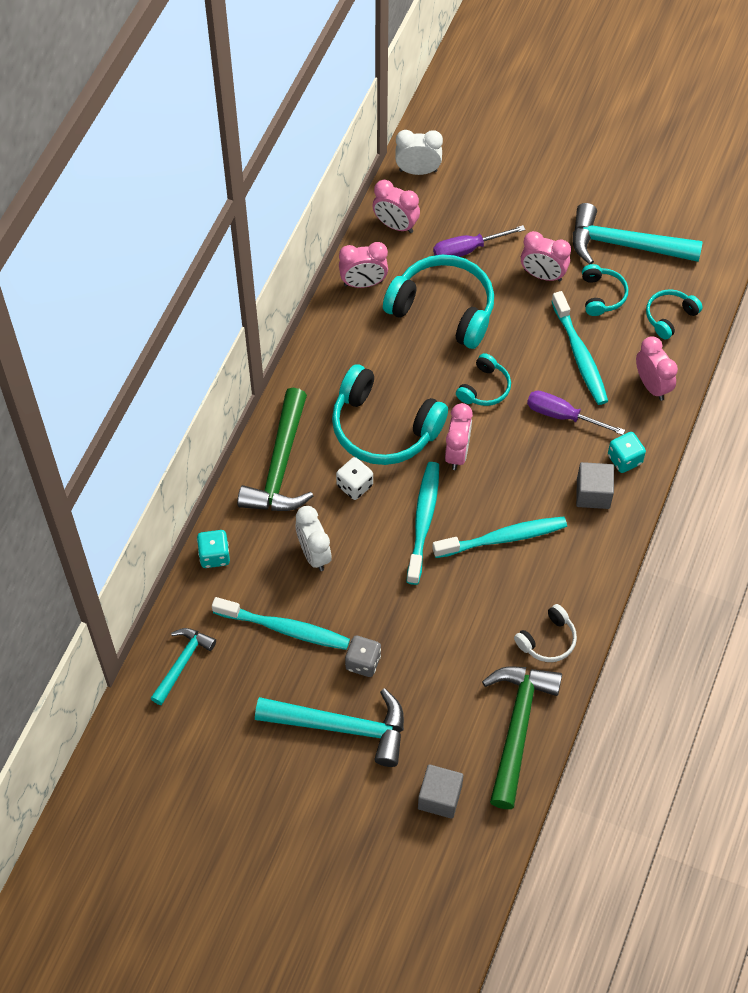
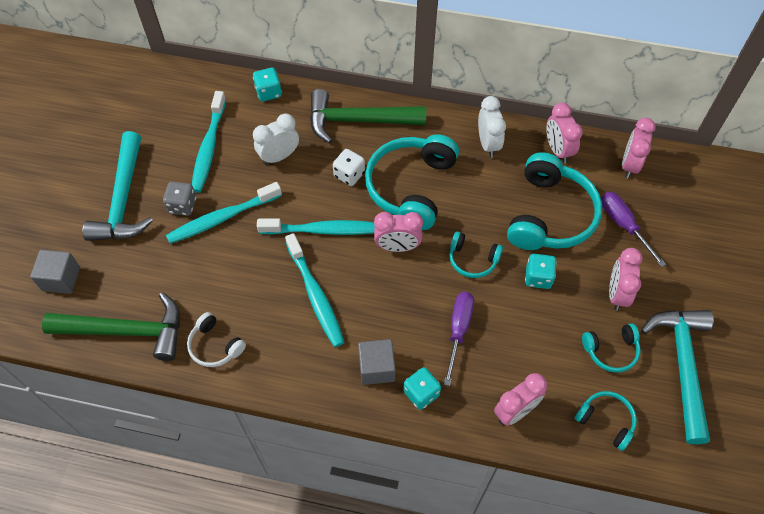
camera: 80 degrees right, 0 degrees up
(182, 663) = (174, 89): turquoise hammer -> none
(418, 171) = (699, 173): white clock -> white clock (488, 144)
(514, 336) = (538, 277): none -> turquoise dice
(579, 355) = (532, 338): turquoise toothbrush -> turquoise toothbrush (222, 218)

